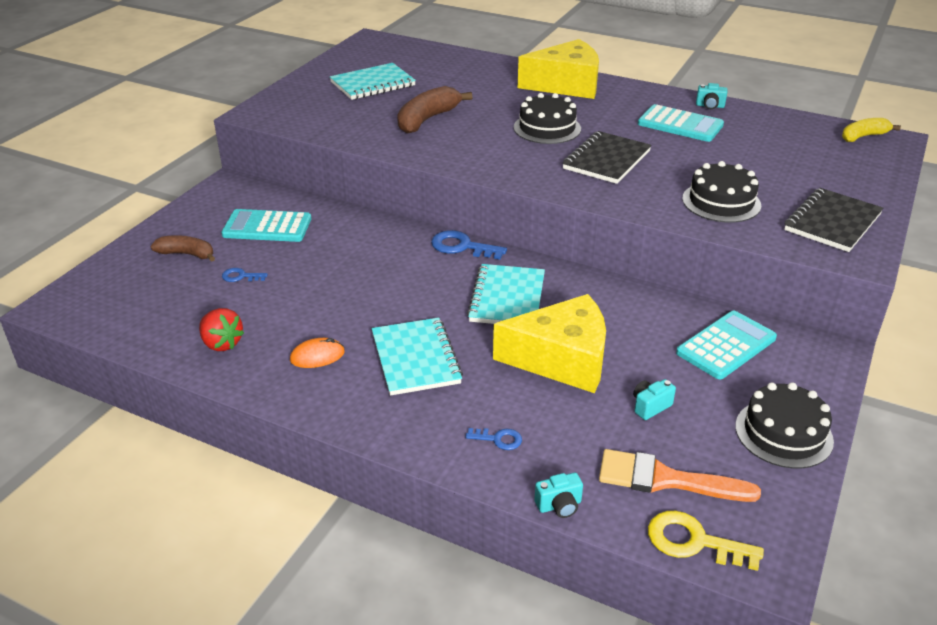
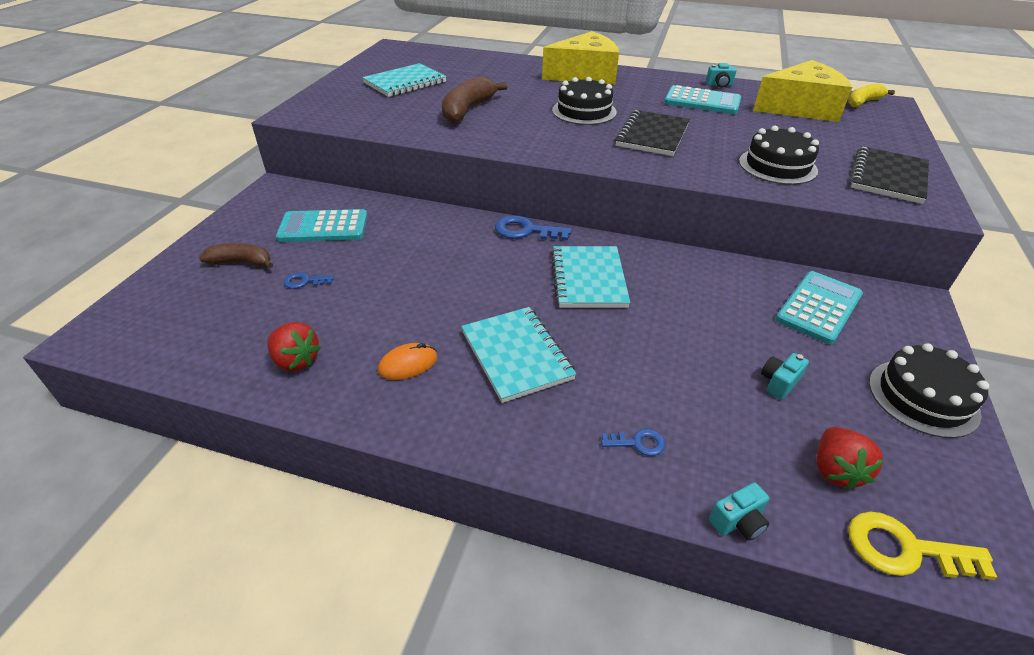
camera: 10 degrees left, 5 degrees up
(562, 359) = (668, 339): yellow cheese -> yellow cheese (800, 108)
(665, 479) = (835, 470): orange brush -> red strawberry

